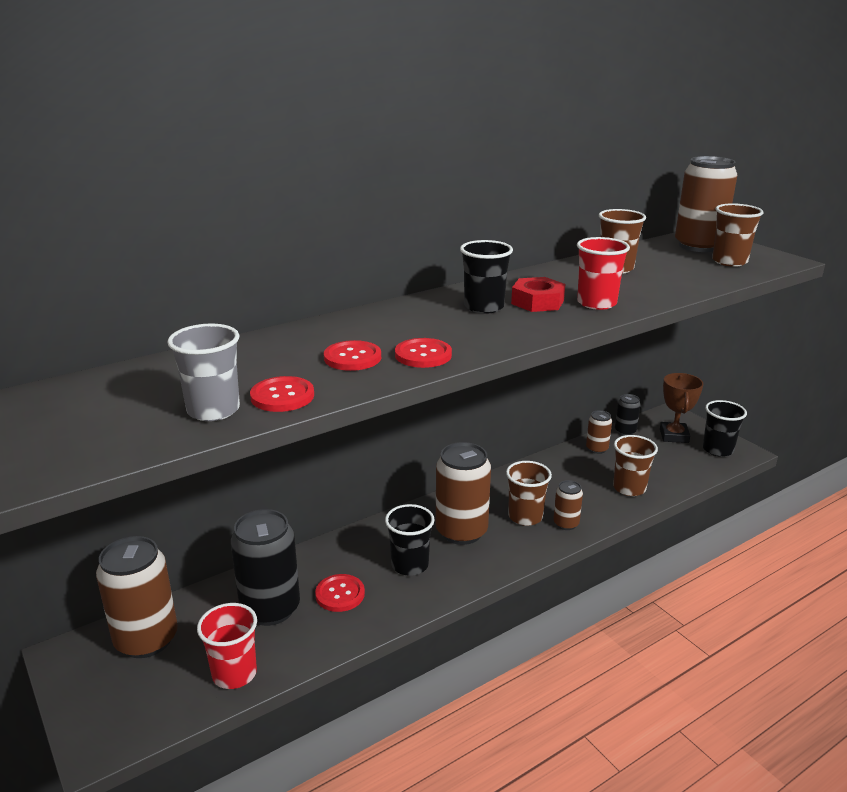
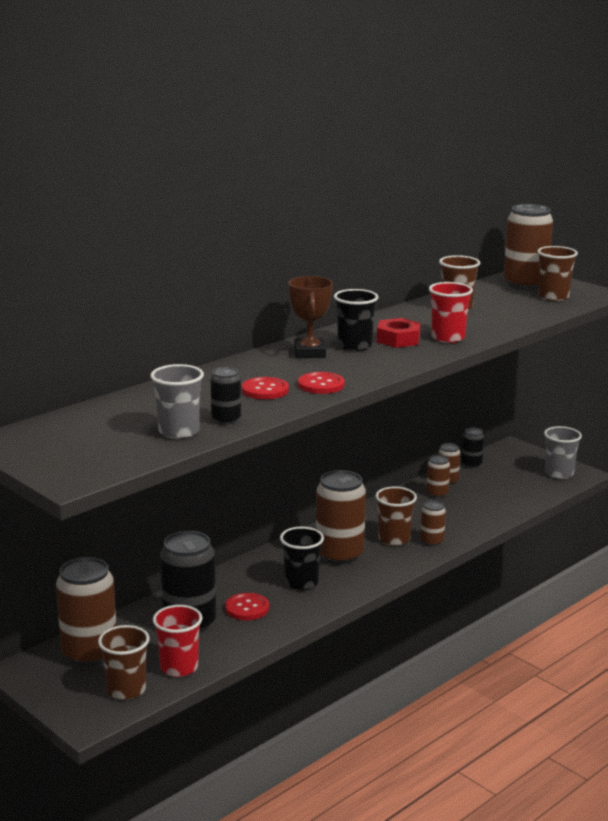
camera: 10 degrees left, 5 degrees down
(282, 396) = (226, 419): red button -> black can
(583, 463) = (437, 494): none -> brown can
(629, 488) = (483, 510): brown cup -> brown cup (126, 690)
(674, 436) = (517, 465): brown trophy -> brown trophy (310, 353)
(717, 450) = (559, 473): black cup -> grey cup

